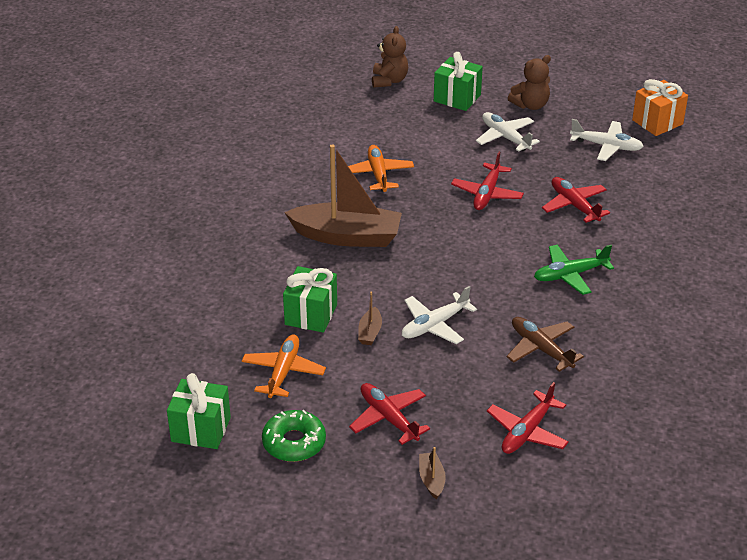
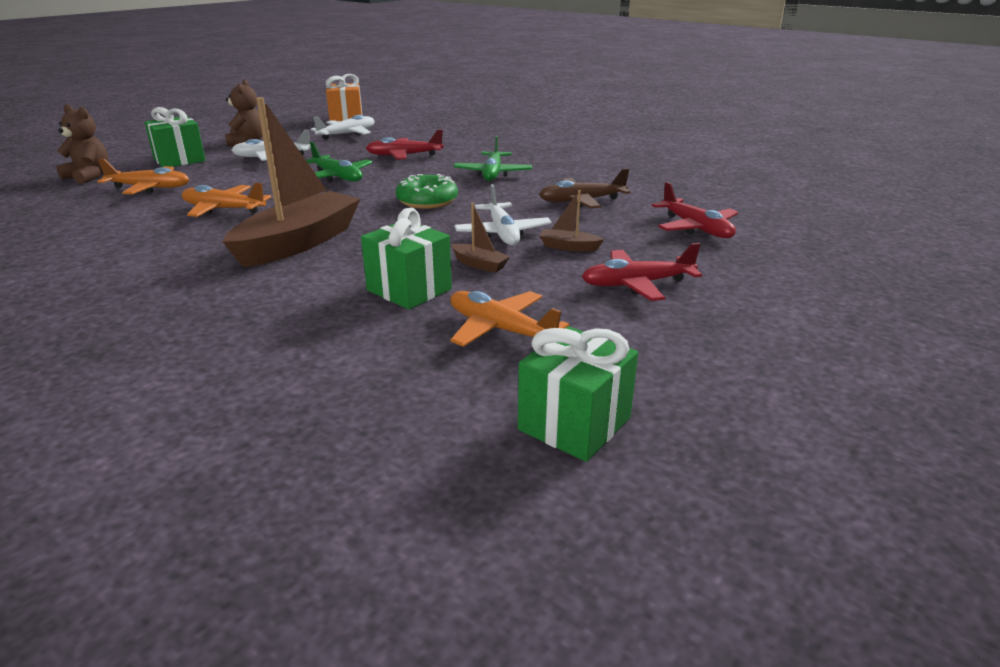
camera: 65 degrees left, 10 degrees down
(294, 442) = (648, 351): green donut -> green donut (427, 201)
(390, 120) = (150, 188): none -> orange plane
(431, 480) = (752, 283): brown boat -> brown boat (568, 247)
(487, 194) = (337, 177): red plane -> green plane

